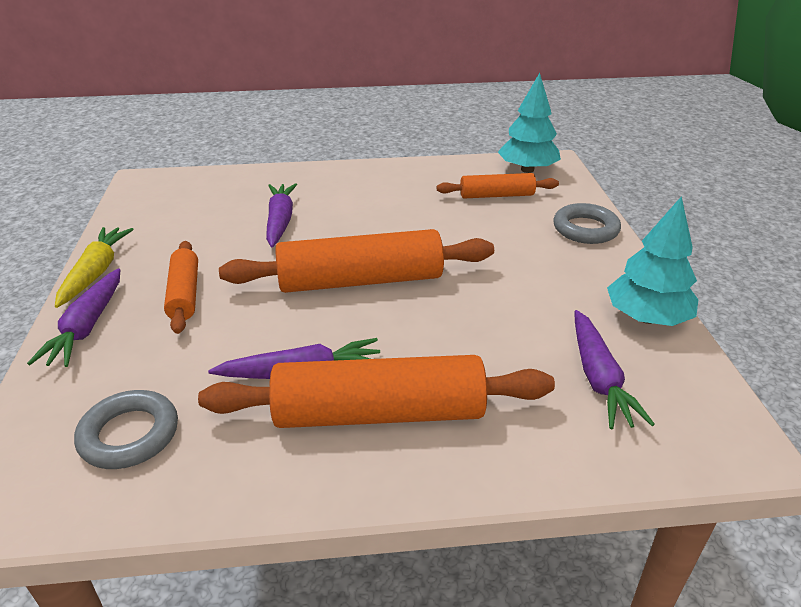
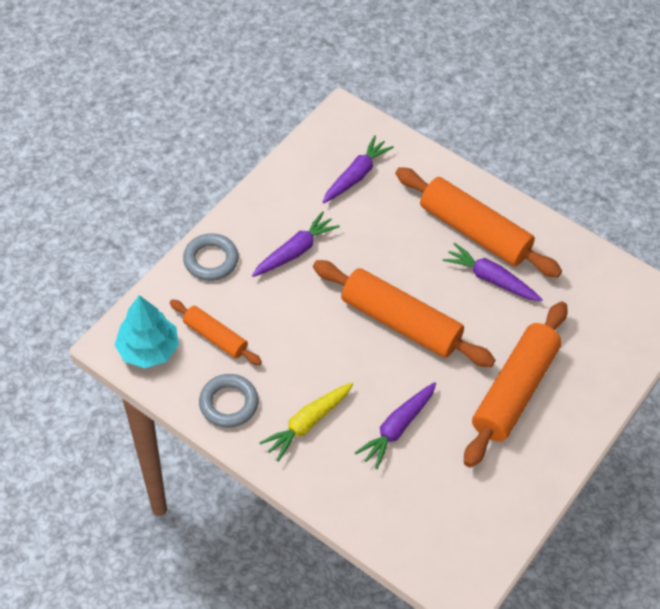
camera: 140 degrees left, 20 degrees up
(87, 326) = (586, 401): purple carrot -> purple carrot (295, 251)
(96, 272) = (560, 459): yellow carrot -> yellow carrot (308, 423)
(129, 435) = (595, 301): grey ring -> grey ring (229, 403)
(184, 294) = (514, 390): orange rolling pin -> orange rolling pin, size x1.81
(647, 318) = (283, 183): turquoise tree -> none

